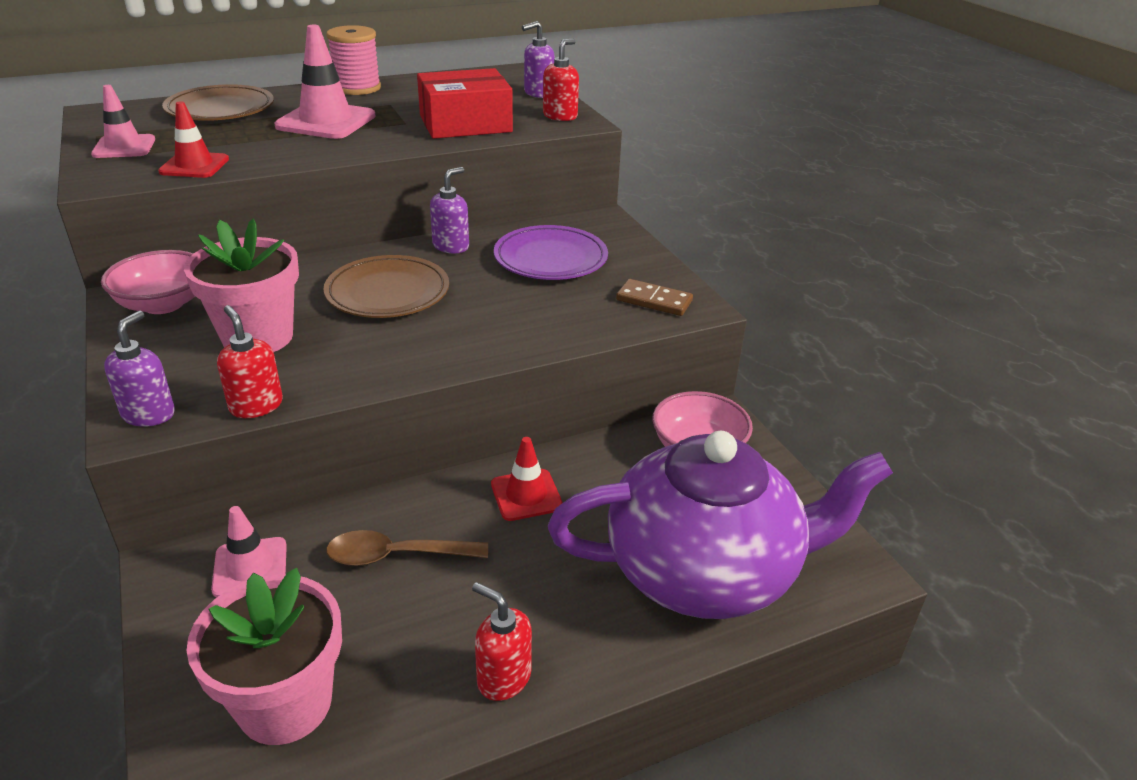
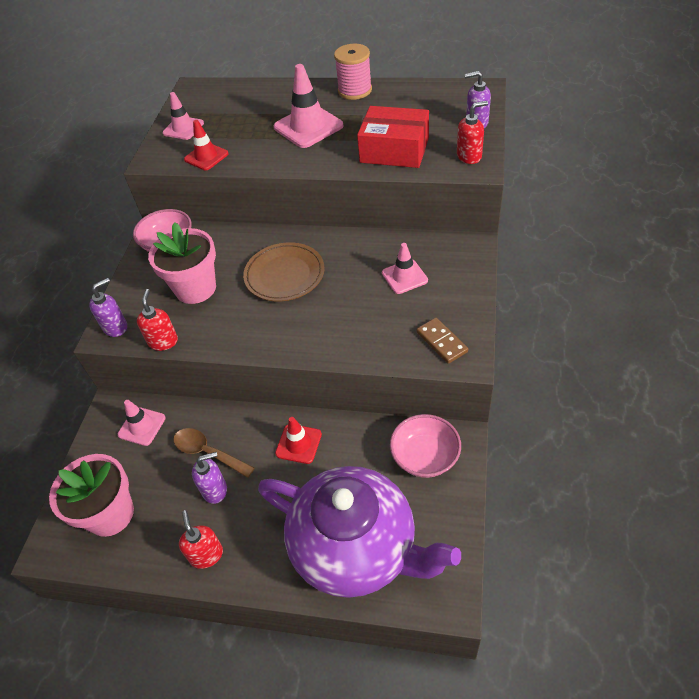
camera: 40 degrees right, 15 degrees up
(220, 109) = (257, 99): brown plate -> none
(451, 246) = (350, 244): purple soap dispenser -> purple soap dispenser (215, 490)
(550, 259) = (404, 277): purple plate -> pink traffic cone

